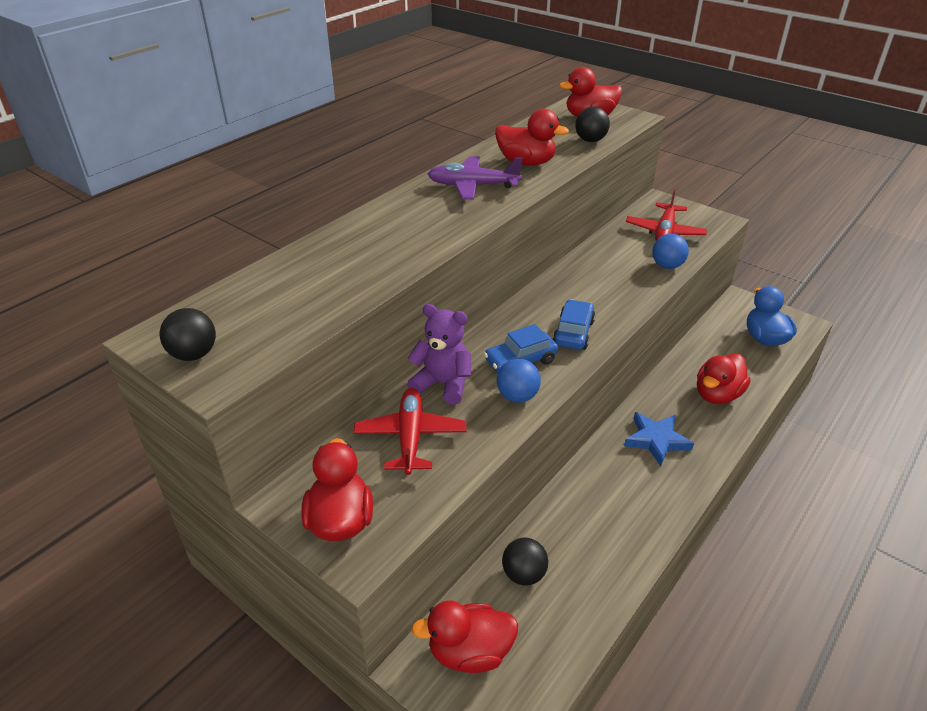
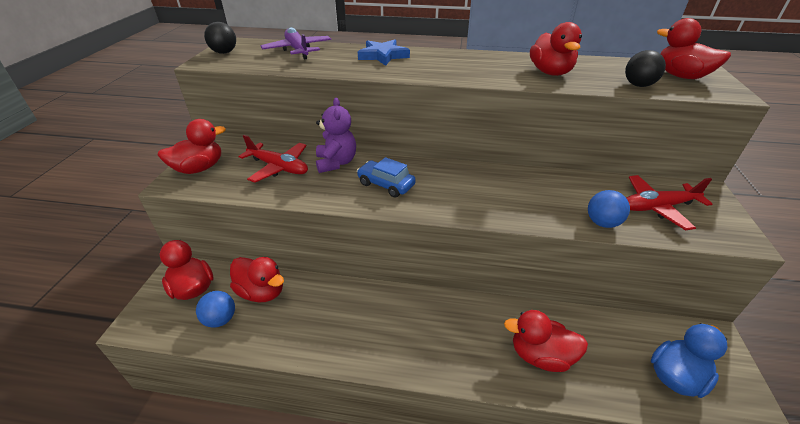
camera: 60 degrees right, 0 degrees up
(410, 437) = (279, 167): red plane -> red plane turned 60 degrees clockwise
(472, 186) = (484, 65): purple plane -> purple plane (298, 50)
(517, 396) = (346, 194): blue ball -> blue ball (220, 319)
(524, 574) = (262, 292): black ball -> red duck
(573, 333) = (443, 198): blue car -> none
(656, 440) = (441, 326): blue star -> blue star (383, 56)

